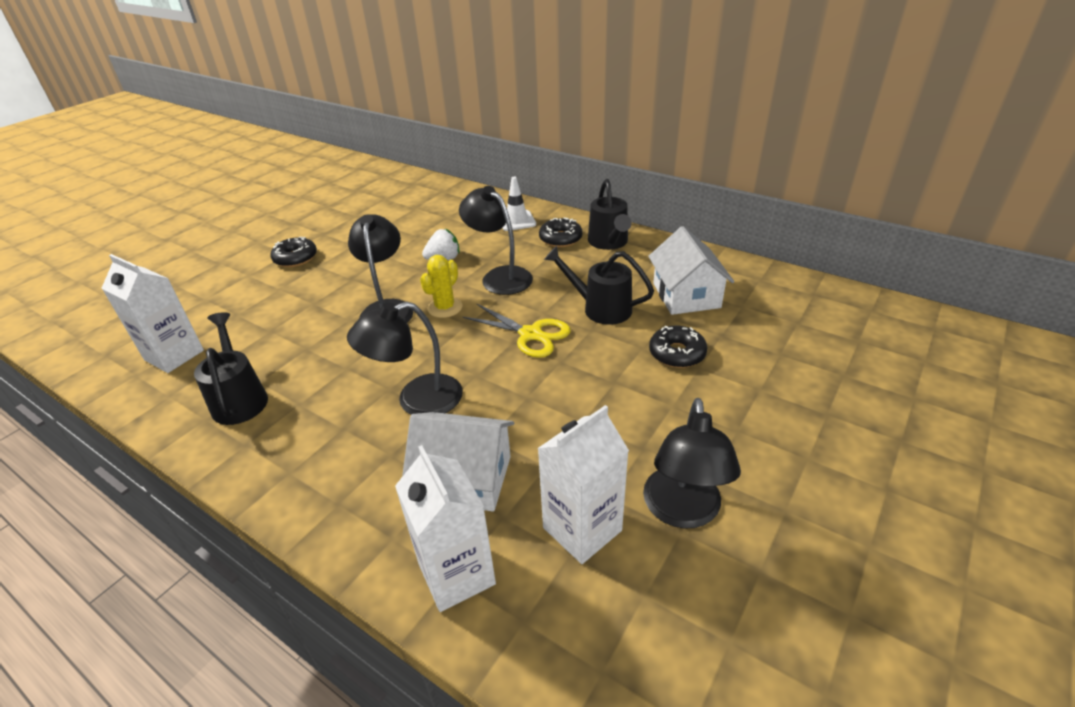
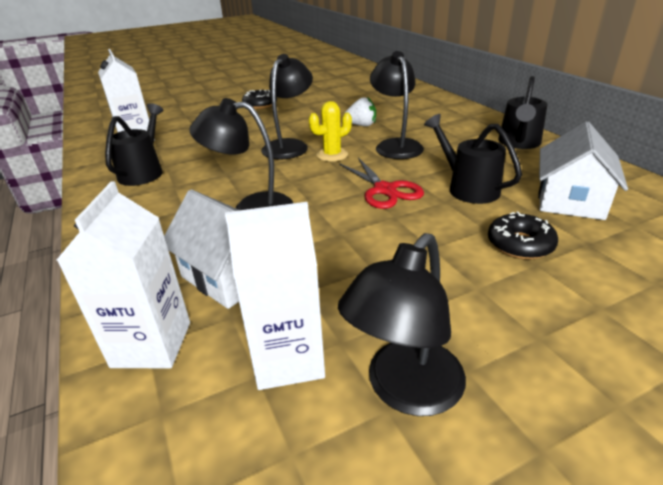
camera: 30 degrees right, 5 degrees down
(517, 221) = (444, 113): white traffic cone -> none
(531, 334) = (385, 190): yellow scissors -> red scissors
(560, 239) = (473, 132): black donut -> none

